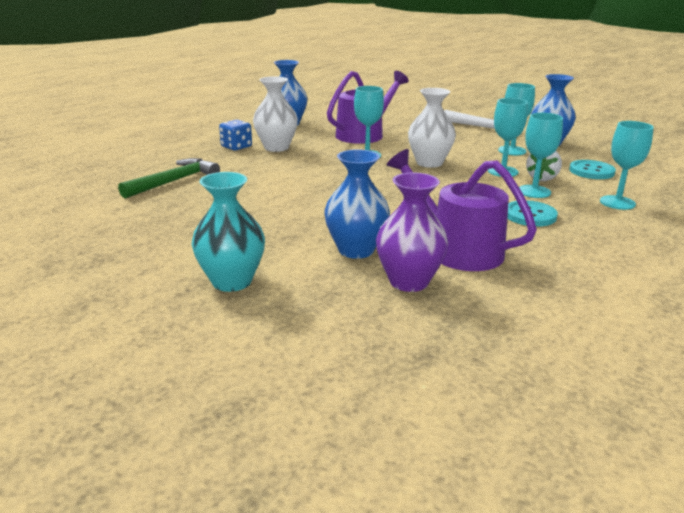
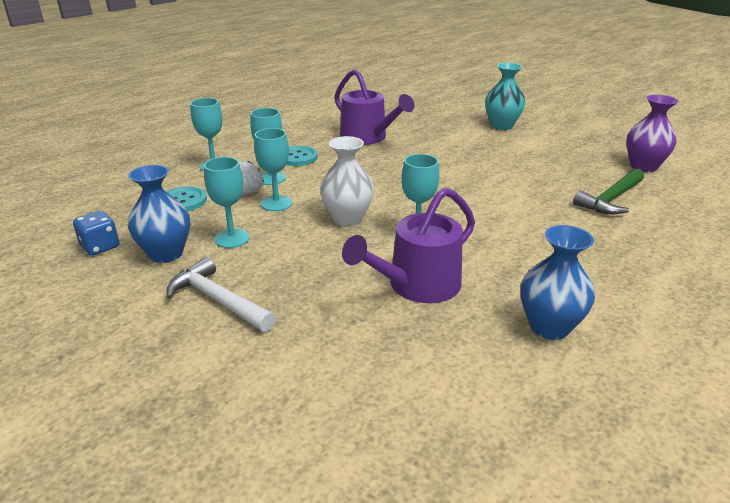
camera: 175 degrees left, 5 degrees up
(236, 147) = (590, 257): blue dice -> blue dice (100, 247)
(276, 147) = (536, 254): white vase -> none
(356, 250) = (432, 139): blue vase -> none
(409, 281) = (403, 123): purple vase -> purple vase (643, 166)

